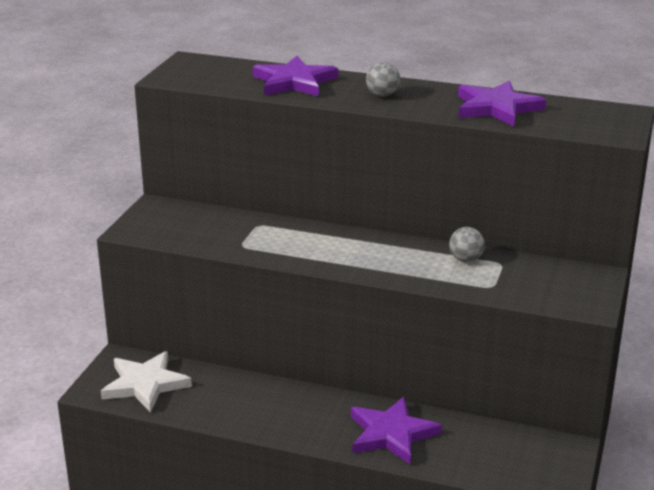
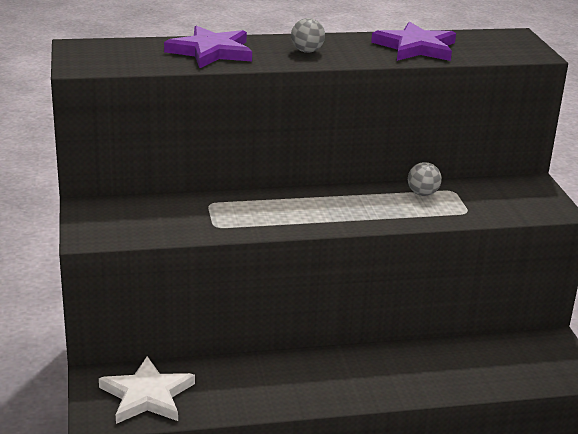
camera: 30 degrees left, 0 degrees up
(391, 434) = (412, 372): purple star -> none

